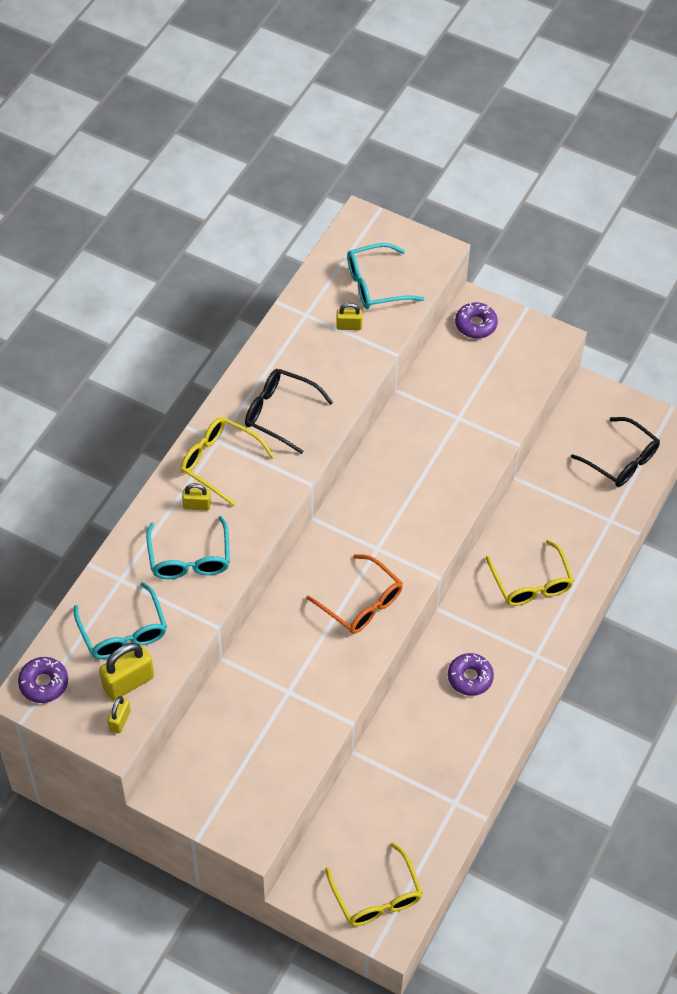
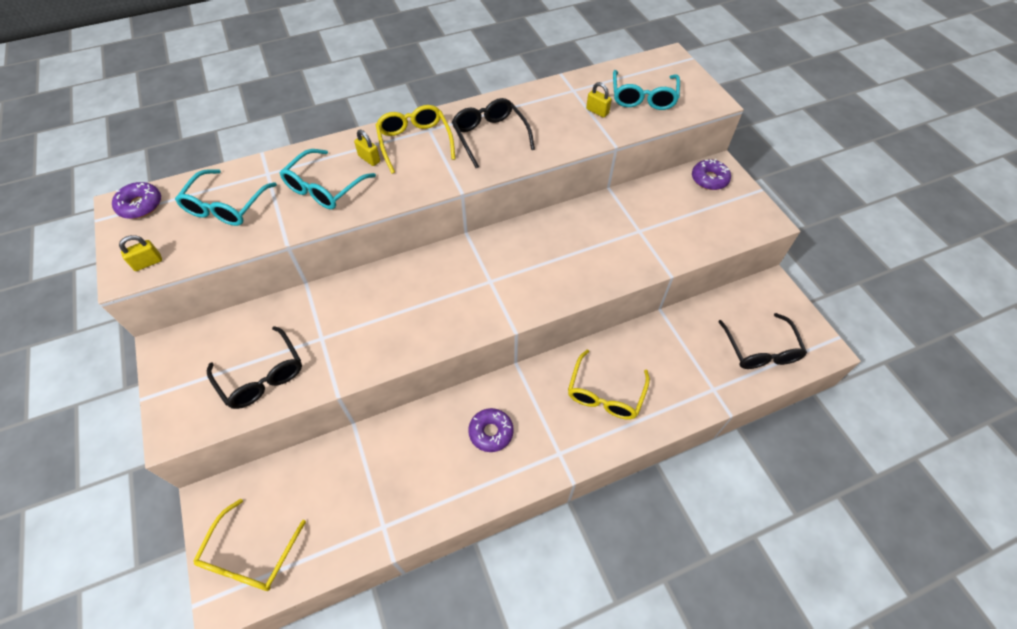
camera: 40 degrees right, 0 degrees up
(128, 682) = (186, 241): yellow padlock -> none
(275, 752) = (262, 376): none -> black glasses
(361, 603) = (438, 311): orange glasses -> none
(375, 285) = (643, 97): turquoise glasses -> turquoise glasses turned 105 degrees counterclockwise

